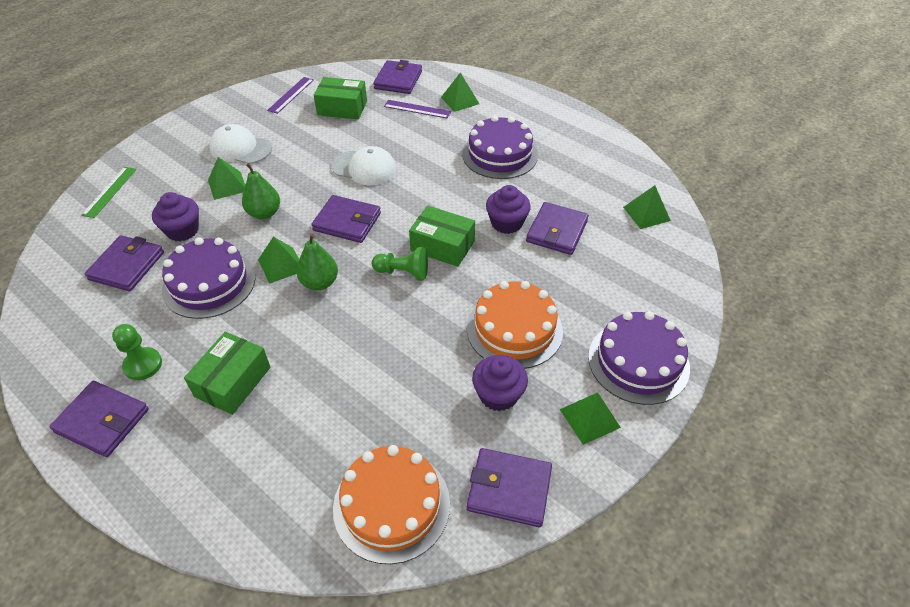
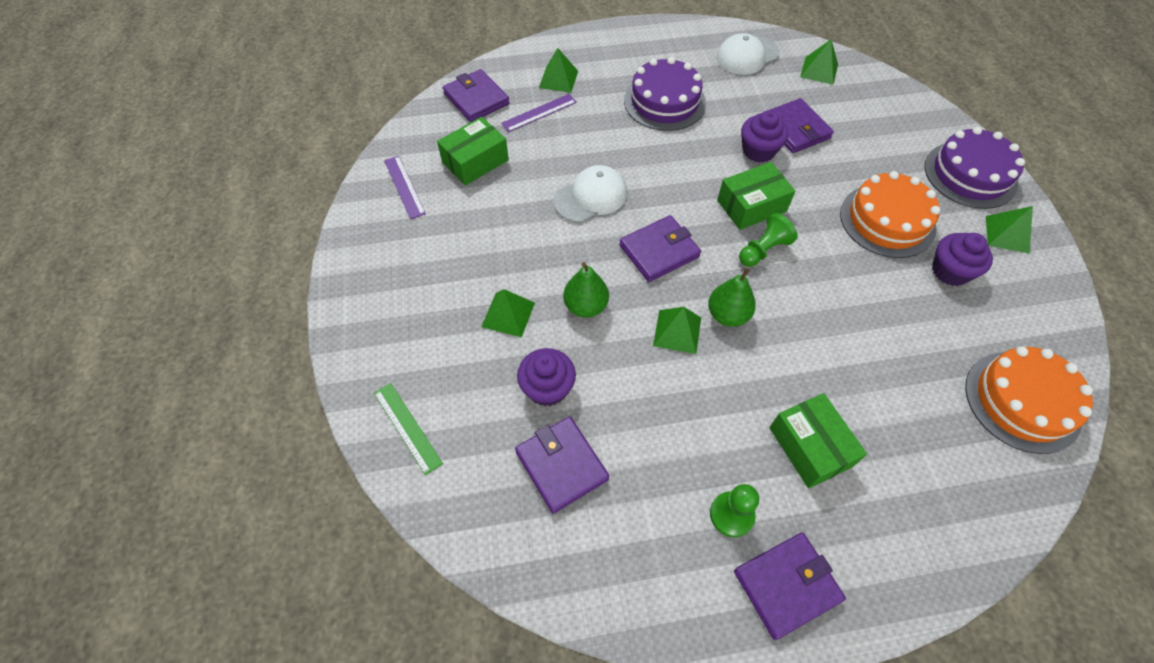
camera: 50 degrees left, 10 degrees up
(209, 283) = (654, 403): purple cake -> none
(240, 148) = (454, 273): white cap -> white cap (747, 56)
(509, 489) = (1047, 320): purple wallet -> none

